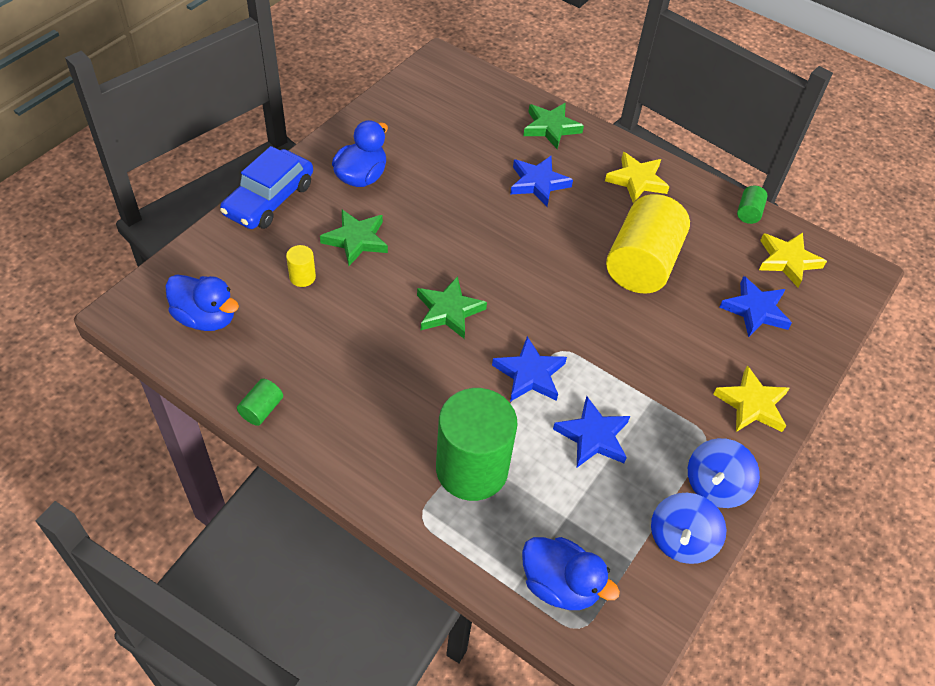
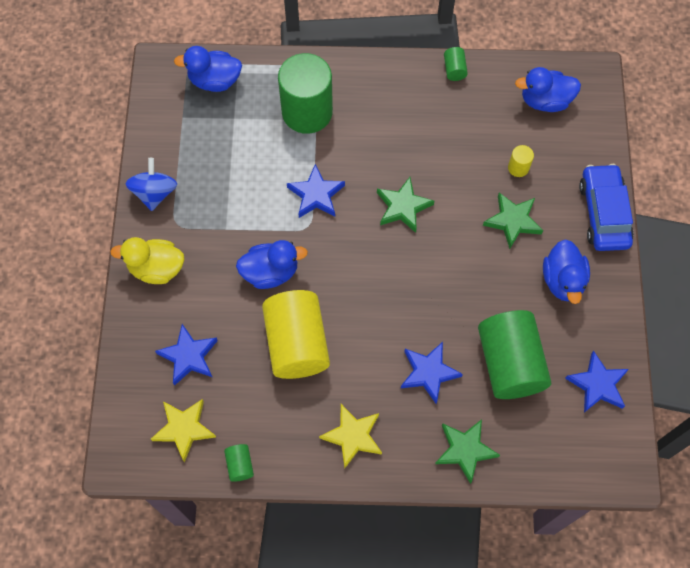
camera: 150 degrees right, 15 degrees up
(464, 154) = (509, 363): none -> green cylinder
(593, 436) = (248, 177): blue star -> blue star (597, 384)
(629, 332) = (270, 272): none -> blue duck
(681, 540) = (160, 146): blue spinning top -> none
(752, 404) = (156, 268): yellow star -> yellow duck

